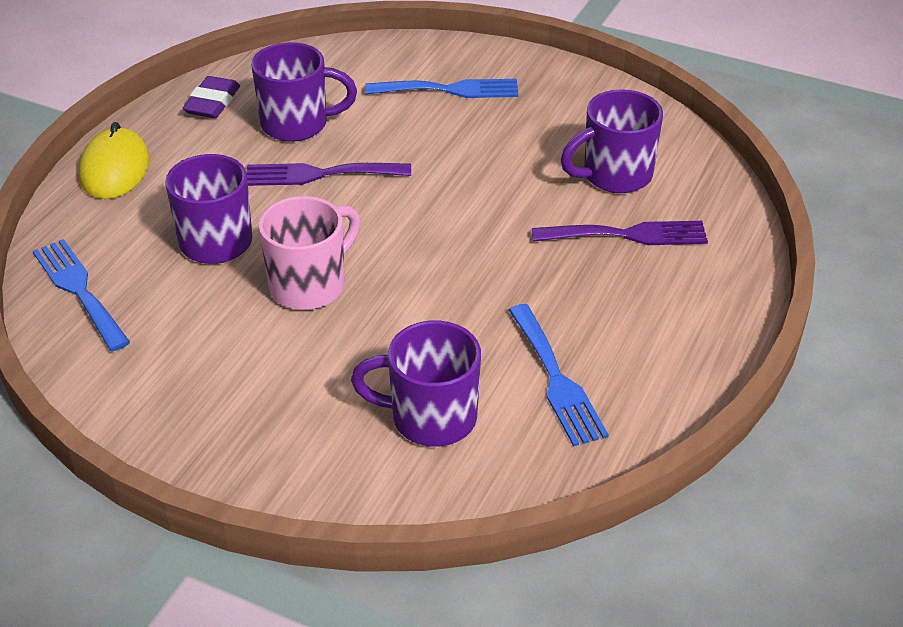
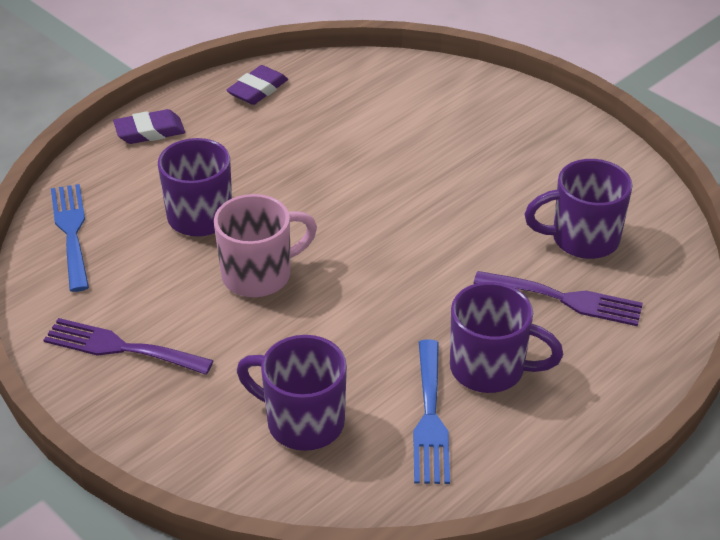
camera: 20 degrees right, 0 degrees up
(115, 169) = (150, 132): yellow mouse -> purple eraser
(297, 124) = (320, 125): purple mug -> purple mug (490, 369)
(319, 174) = (316, 176): purple fork -> purple fork (120, 347)
(450, 90) = (471, 123): blue fork -> none

